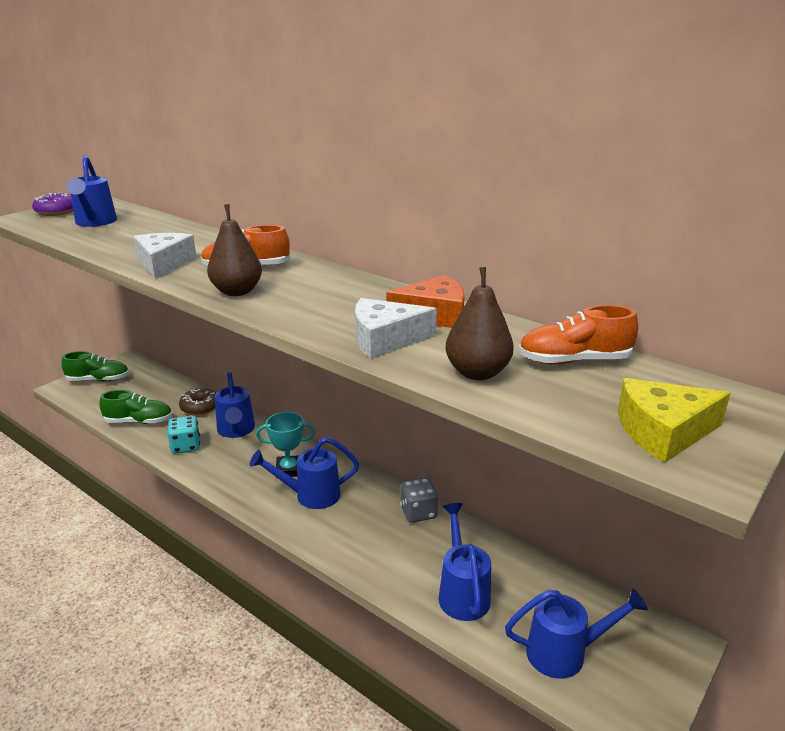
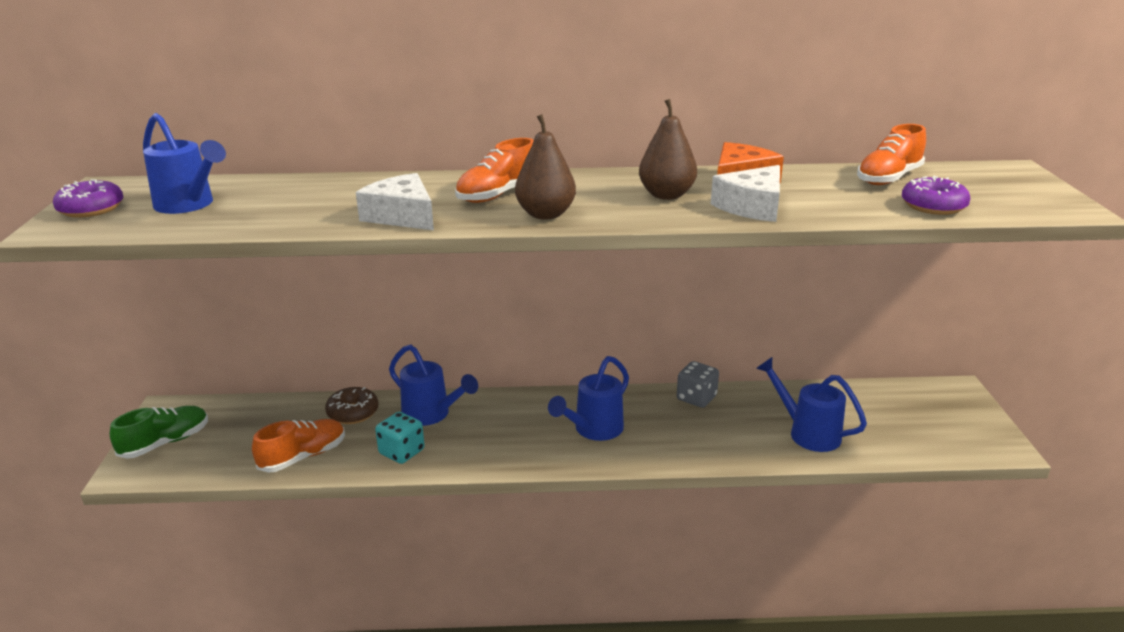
camera: 40 degrees left, 0 degrees up
(139, 421) = (303, 457): green shoe -> orange shoe
(288, 469) = (540, 421): turquoise trophy -> none
(477, 373) = (858, 205): brown pear -> brown pear (666, 195)
(547, 403) = (933, 206): none -> purple donut
(564, 653) = (914, 431): blue watering can -> none
(663, 431) = (1014, 198): yellow cheese -> none

